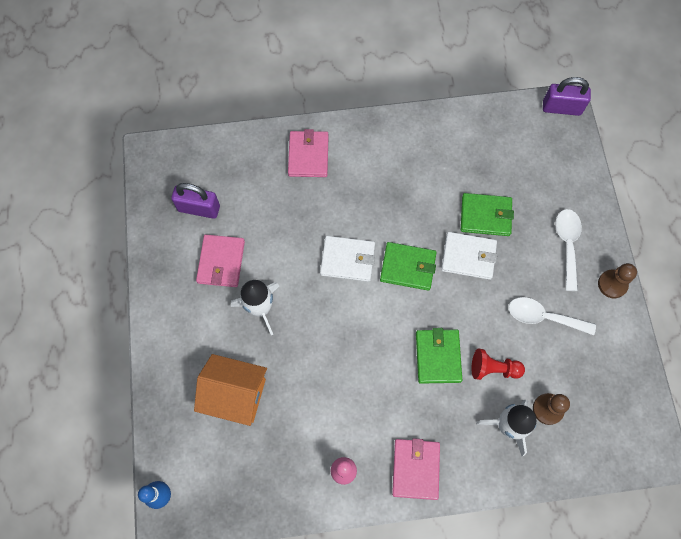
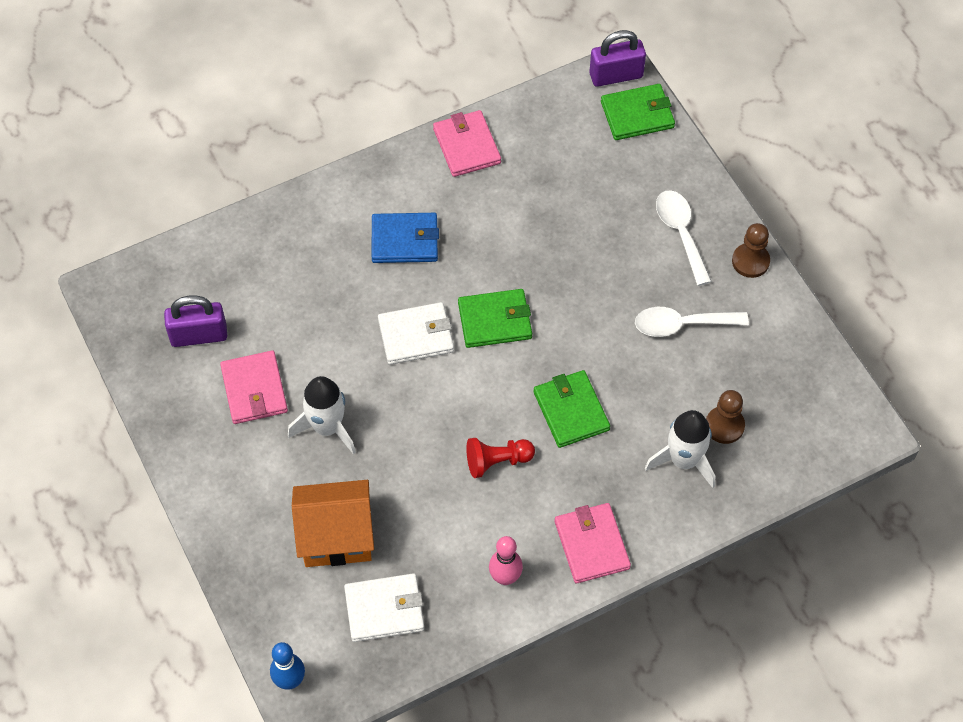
camera: 20 degrees left, 10 degrees down
(308, 155) = (316, 228): pink wallet -> pink wallet (467, 146)
(366, 185) = (404, 240): none -> blue wallet
(468, 257) = (565, 285): white wallet -> white wallet (384, 609)
(485, 216) = (568, 231): green wallet -> green wallet (637, 115)
(493, 368) = (643, 402): red pawn -> red pawn (497, 461)

